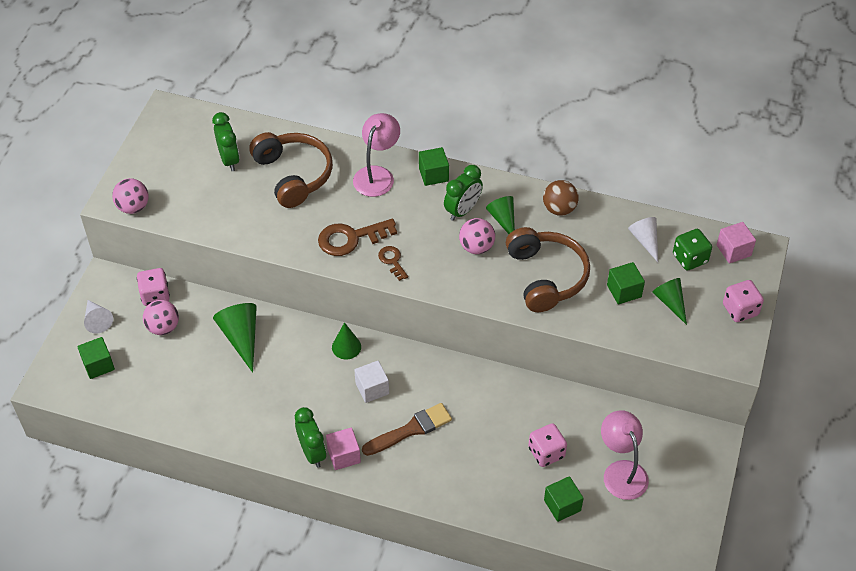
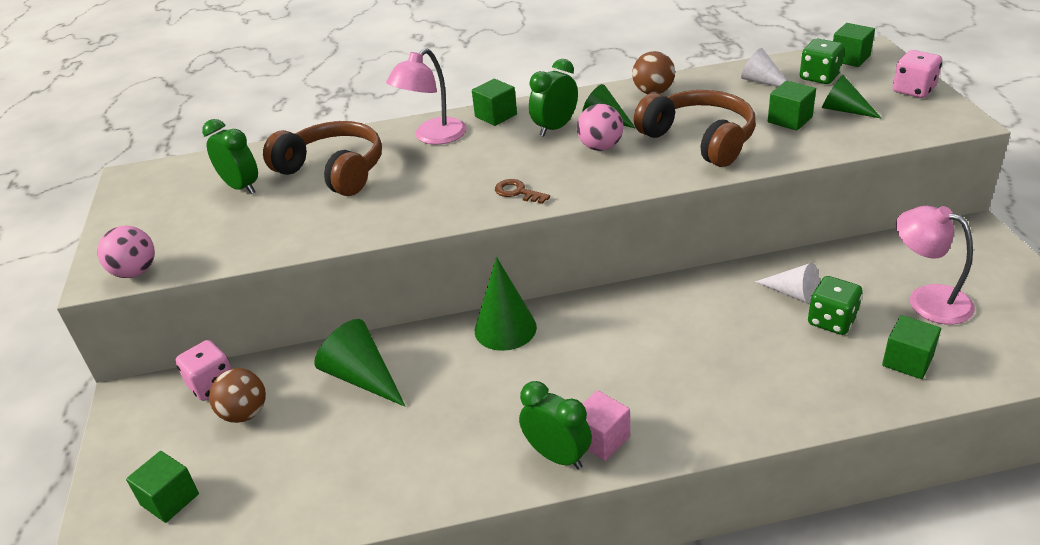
camera: 25 degrees left, 15 degrees down
(97, 320) = (139, 447): white cone -> white cone (793, 293)
(163, 327) = (244, 413): pink ball -> brown ball
(346, 347) = (505, 328): green cone -> green cone, size x1.52
(351, 238) = (450, 193): brown key -> none
(372, 388) = (573, 354): white cube -> none
(377, 175) = (433, 137): pink lamp -> pink lamp turned 135 degrees counterclockwise
(411, 430) = (658, 372): brown brush -> none
(462, 210) = (555, 128): green clock -> green clock turned 150 degrees counterclockwise
(546, 453) = (832, 321): pink dice -> green dice
(733, 250) = (850, 58): pink cube -> green cube

